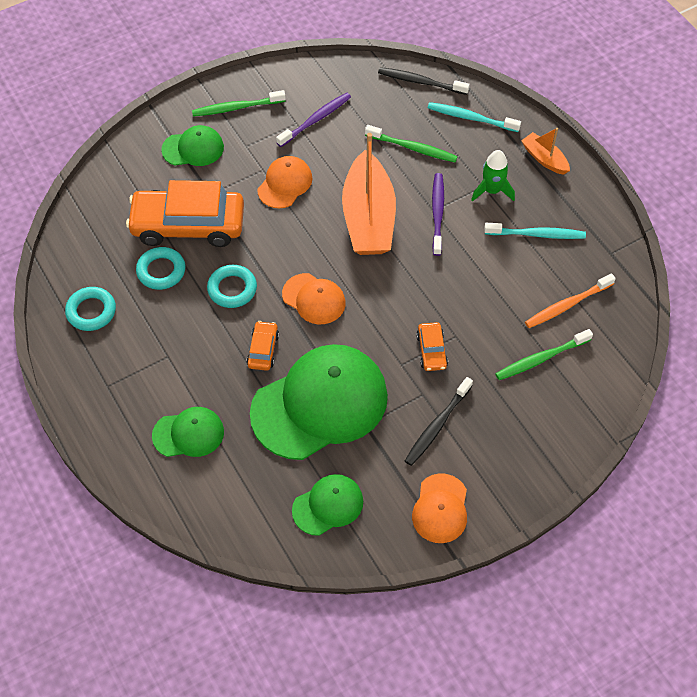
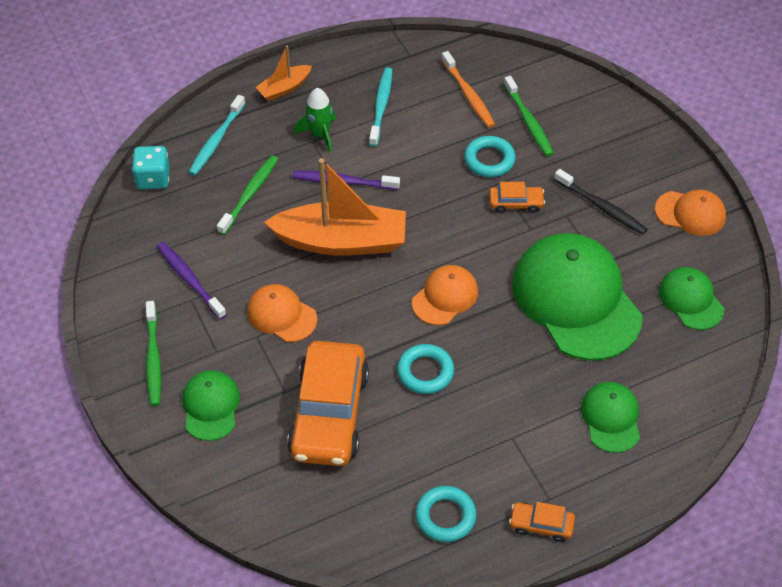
camera: 85 degrees left, 5 degrees down
(161, 271) = (393, 442): turquoise ring -> turquoise ring (489, 160)
(263, 350) = (508, 346): orange car -> orange car (541, 525)
(420, 82) = (153, 178): black toothbrush -> turquoise dice

